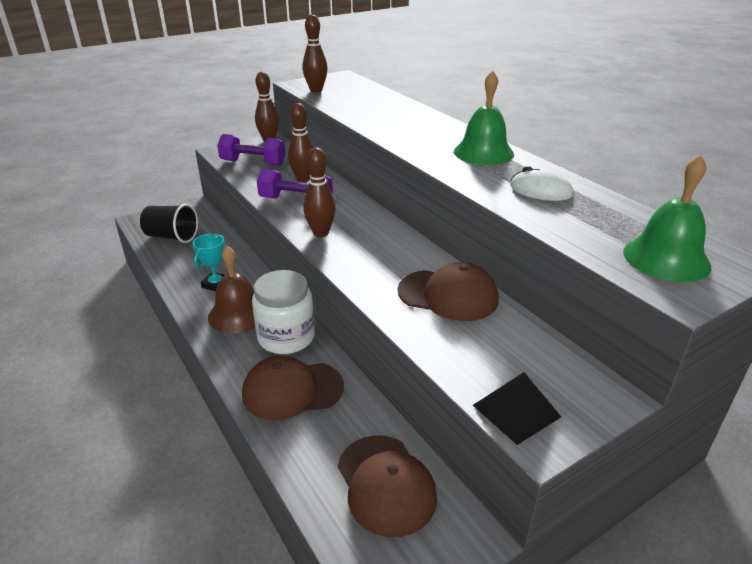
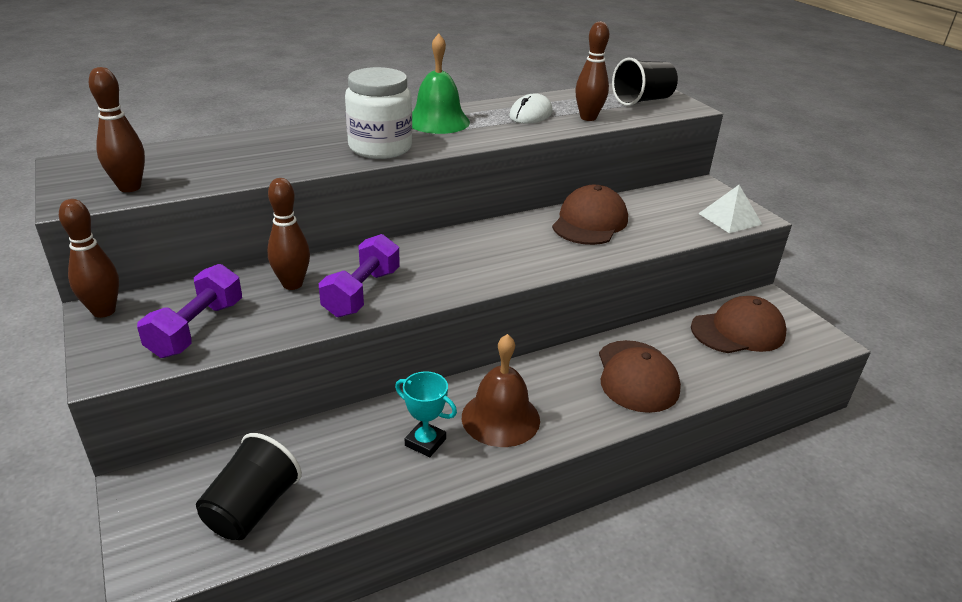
camera: 85 degrees left, 0 degrees up
(286, 337) = (551, 378): white jar -> white jar (380, 147)
(320, 233) = (458, 279): brown bowling pin -> brown bowling pin (588, 118)
(516, 411) = (729, 218): black pyramid -> white pyramid
(666, 258) = (642, 100): green bell -> black cup

